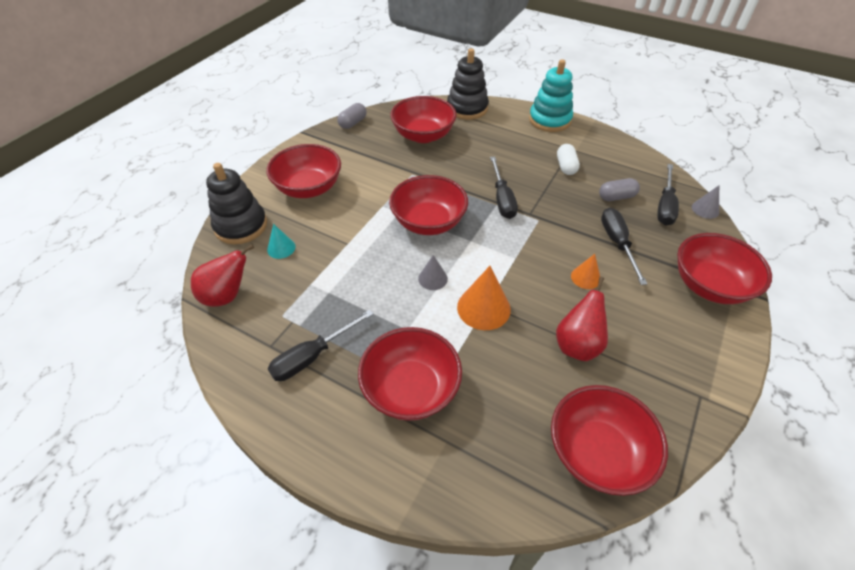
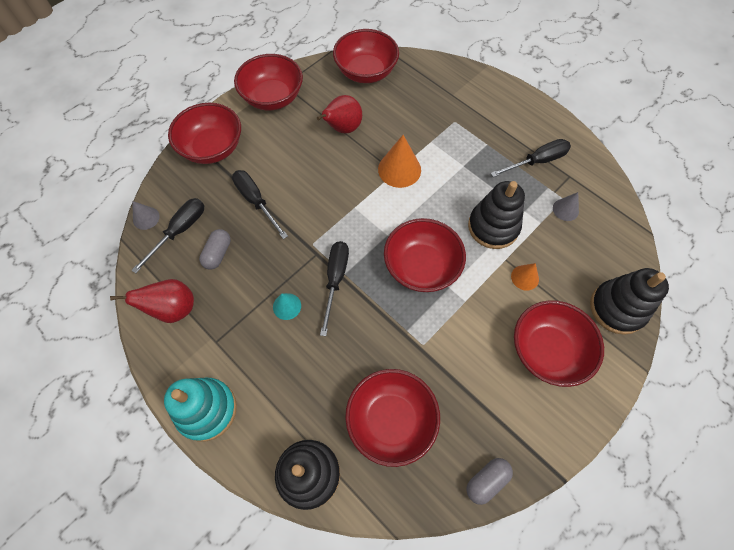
camera: 165 degrees left, 15 degrees up
(227, 296) = (613, 227): red pear -> red pear (173, 309)
(281, 248) = (571, 269): turquoise cone -> turquoise cone (287, 306)
(363, 269) = (493, 227): none -> black stacking toy
(411, 389) = (468, 126): red bowl -> red bowl (273, 97)
(432, 278) = (433, 204): grey cone -> grey cone (565, 209)
(566, 166) = (241, 312): white capsule -> none
(585, 277) = (305, 176): orange cone -> orange cone (525, 277)
(616, 197) = (218, 254): grey capsule -> grey capsule turned 75 degrees counterclockwise
(617, 243) = (256, 201): black screwdriver -> black screwdriver turned 135 degrees clockwise

